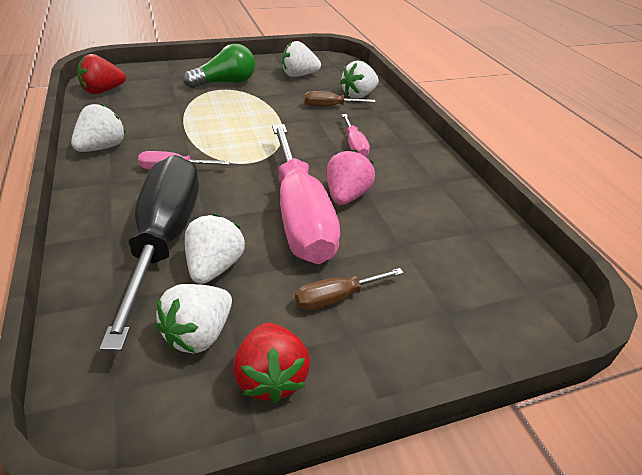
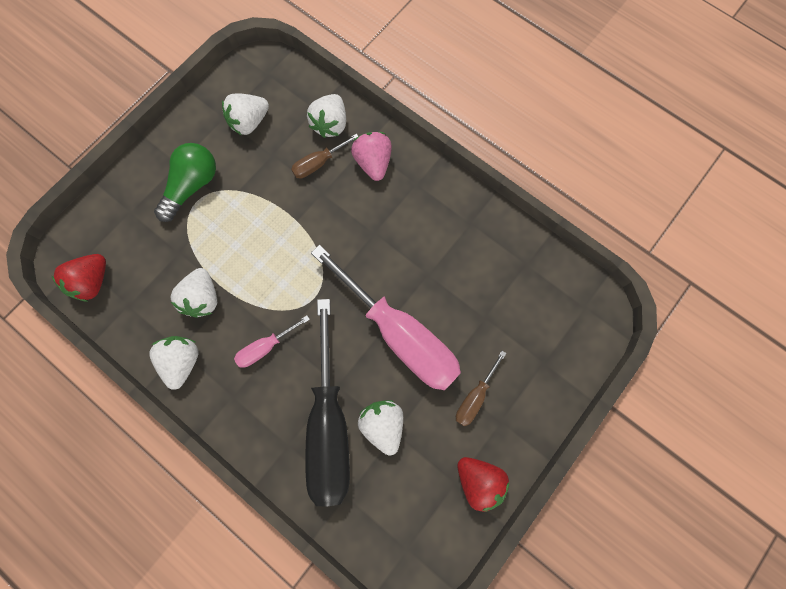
camera: 30 degrees left, 35 degrees up
(165, 239) = (329, 424): black screwdriver -> black screwdriver turned 150 degrees counterclockwise
(199, 334) = (418, 482): white strawberry -> white strawberry (202, 298)
(346, 196) = (416, 288): pink strawberry -> pink strawberry (373, 163)
(354, 145) = (379, 214): pink screwdriver -> none

